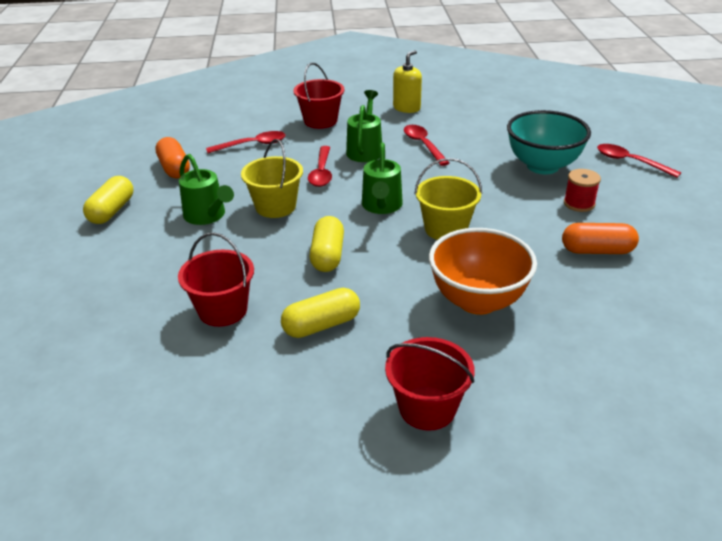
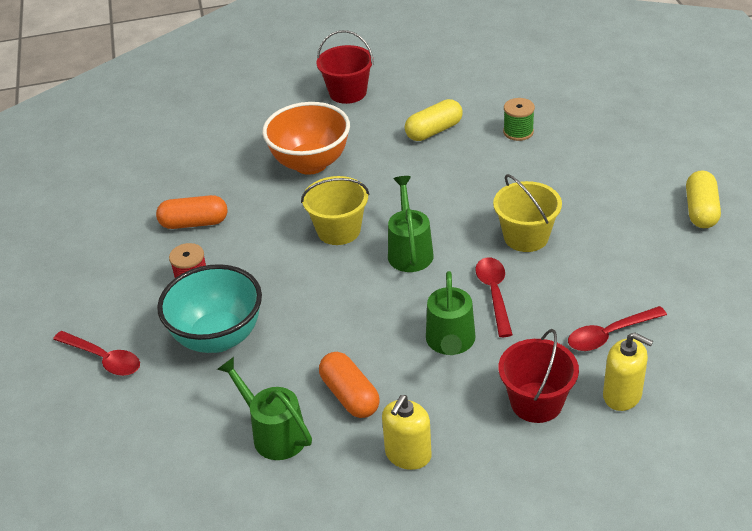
camera: 175 degrees right, 5 degrees up
(174, 168) = (682, 279): orange capsule -> orange capsule (349, 395)
(208, 216) = (592, 216): green watering can -> green watering can (273, 433)
(222, 310) = (518, 132): red bucket -> green spool
(266, 120) = (622, 395): none -> yellow soap dispenser
(327, 255) = (449, 188): yellow capsule -> none
(423, 145) = (373, 362): red spoon -> none

